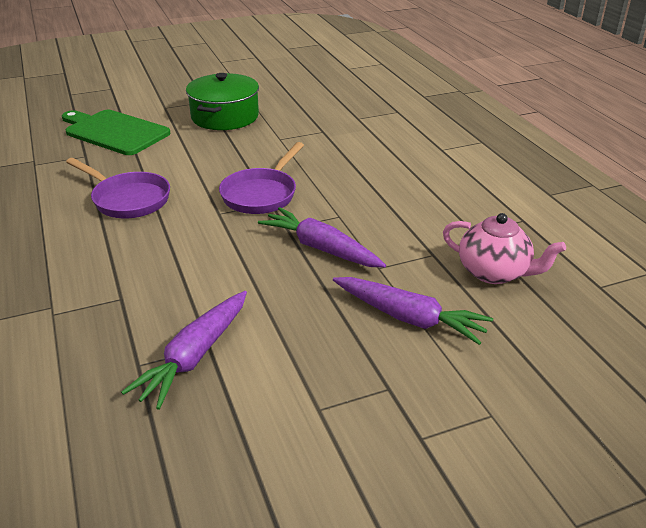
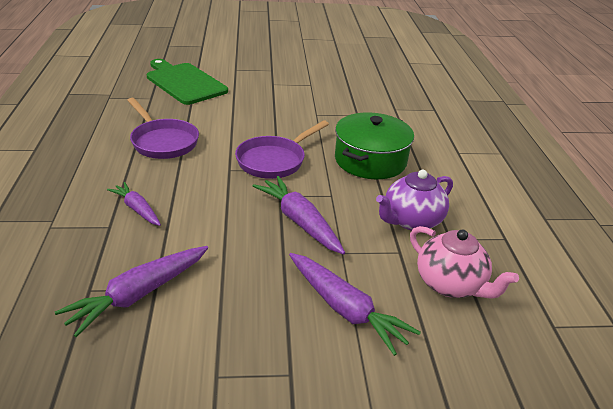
camera: 15 degrees right, 0 degrees up
(141, 274) = (137, 209): none -> purple carrot
(225, 116) = (280, 86): green pot -> green pot (370, 160)
(429, 223) = (411, 220): none -> purple teapot

